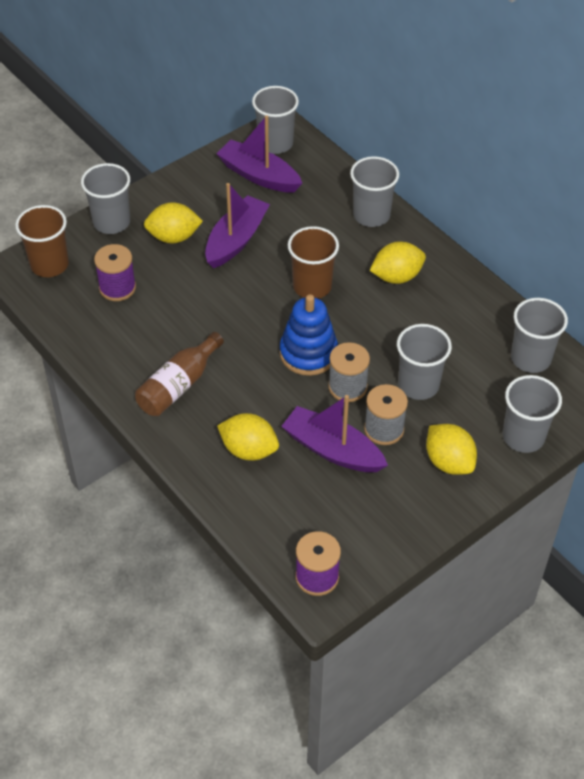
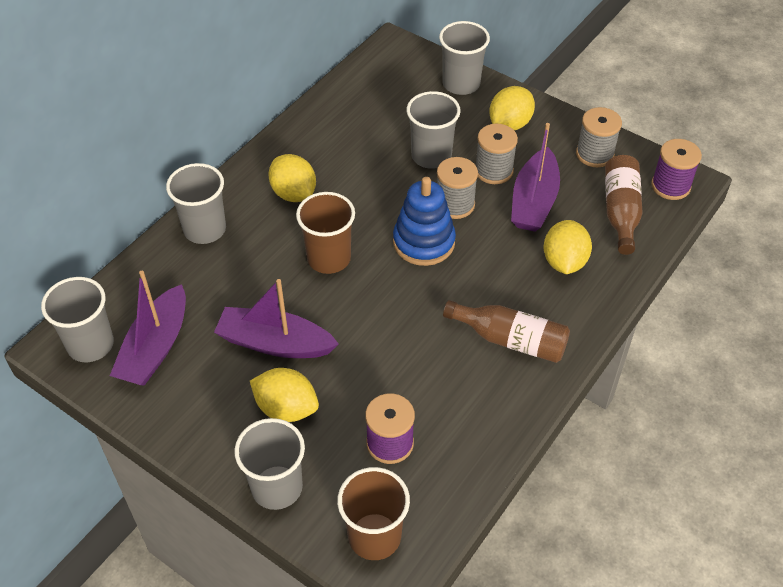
camera: 105 degrees left, 0 degrees up
(174, 237) = (286, 408): yellow lemon -> yellow lemon turned 45 degrees counterclockwise
(296, 518) = (620, 211): none -> brown bottle
(383, 524) = (594, 154): none -> grey spool
(530, 358) = (370, 89): grey cup -> none

